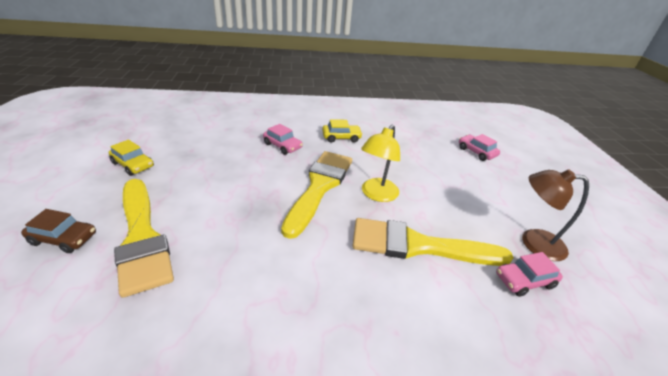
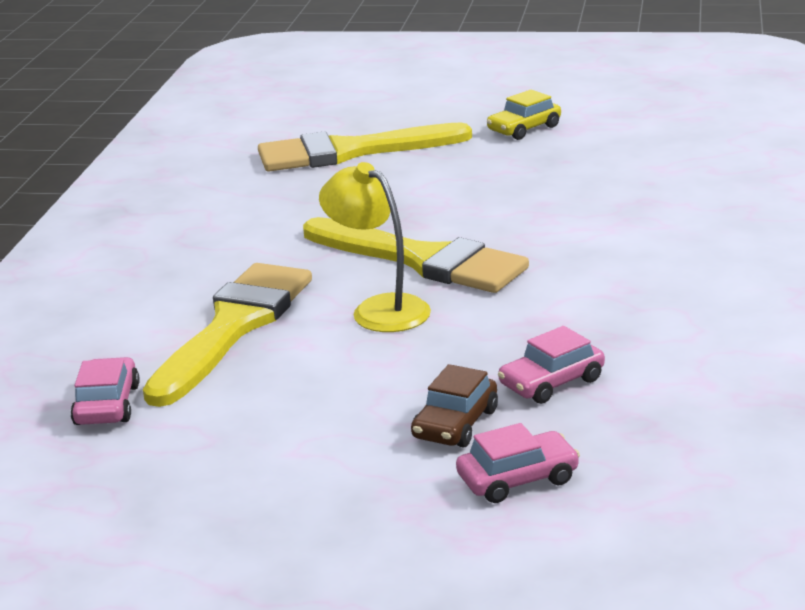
camera: 110 degrees right, 10 degrees down
(63, 238) = (369, 118): brown car -> brown car (455, 424)
(282, 146) = (574, 232): pink car -> pink car (551, 382)
(341, 137) = (609, 294): yellow car -> none
(533, 242) = (172, 447): brown lamp -> none

